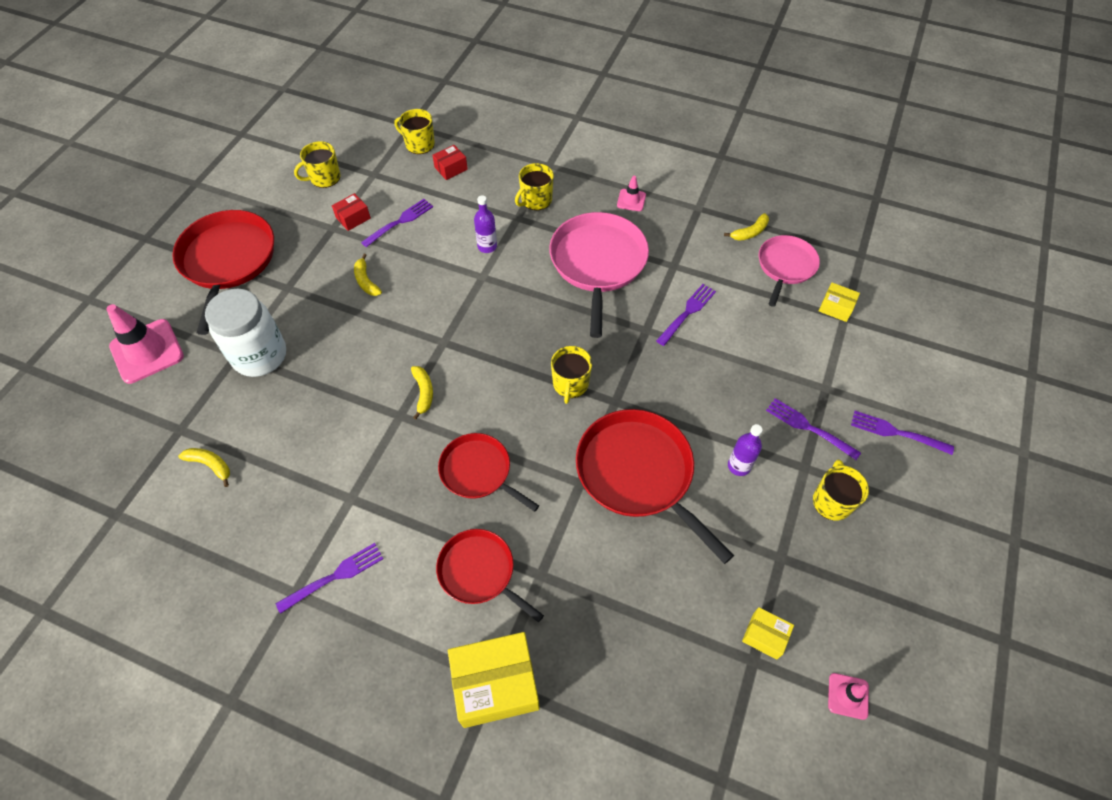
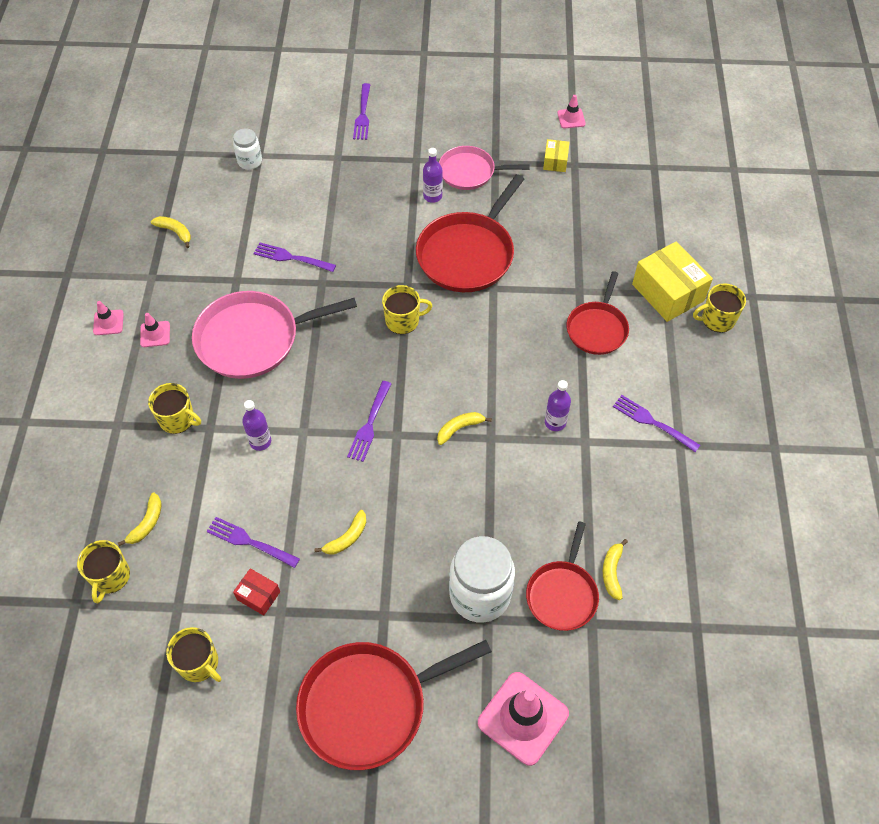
camera: 110 degrees left, 0 degrees up
(386, 478) = (555, 422): none -> purple bottle
(451, 168) = (147, 523): red box -> yellow banana
(478, 472) = (516, 358): red pan -> red pan (562, 594)
(656, 174) = (108, 322): none -> pink traffic cone
(785, 266) = (212, 200): pink pan -> pink pan (470, 172)
(809, 428) = (380, 162): purple fork -> purple fork (369, 423)
(832, 501) = (438, 142): yellow mug -> yellow mug (717, 319)
(836, 308) = (250, 161): yellow box -> white jar

